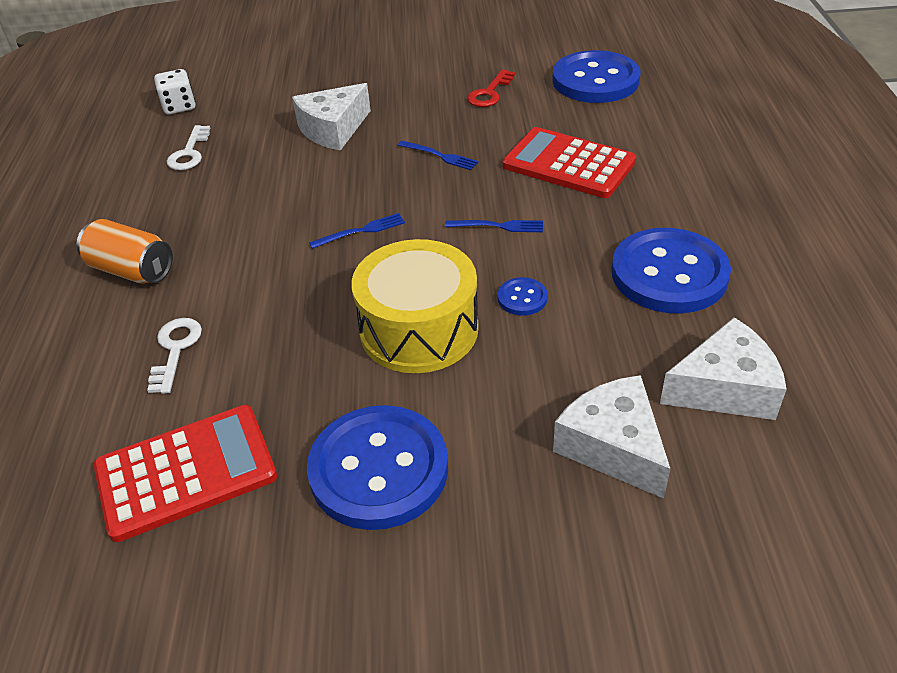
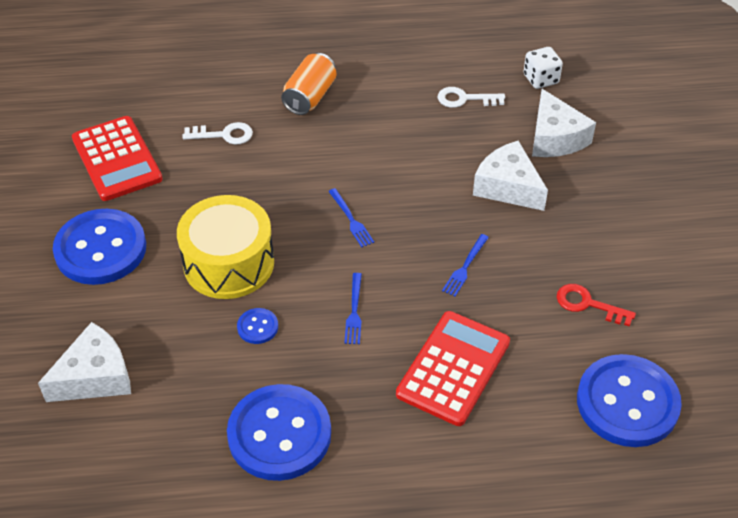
camera: 85 degrees right, 5 degrees up
(725, 388) = (138, 455): white cheese -> white cheese (555, 138)

